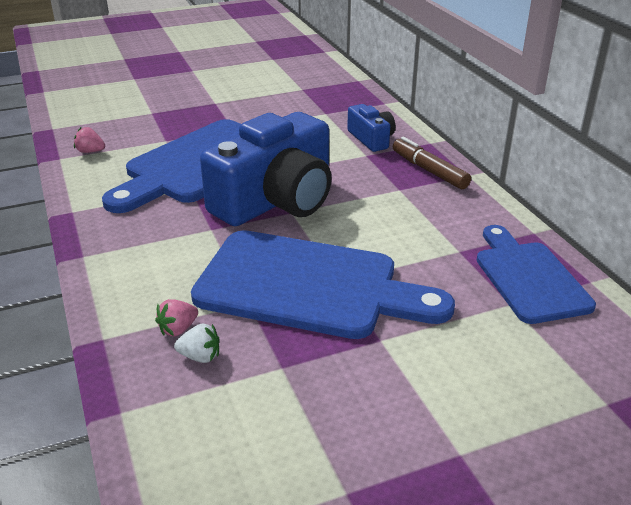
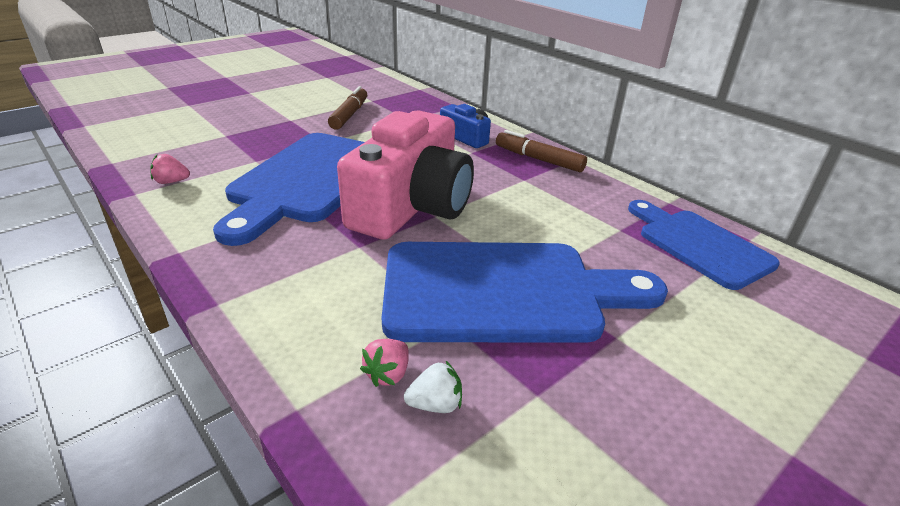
camera: 20 degrees left, 0 degrees up
(272, 103) = (349, 115): none -> brown marker
(276, 200) = (411, 206): blue camera -> pink camera

